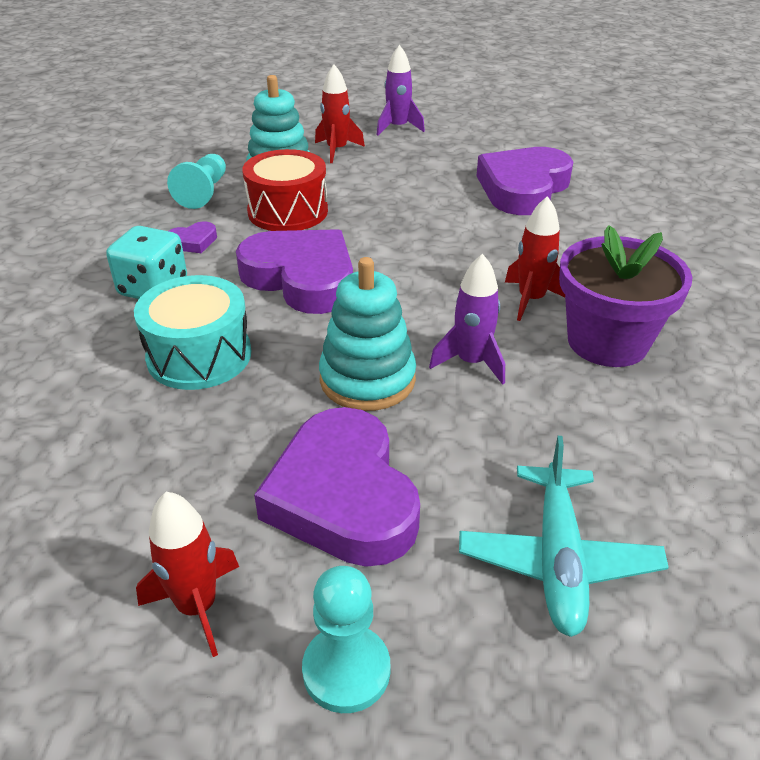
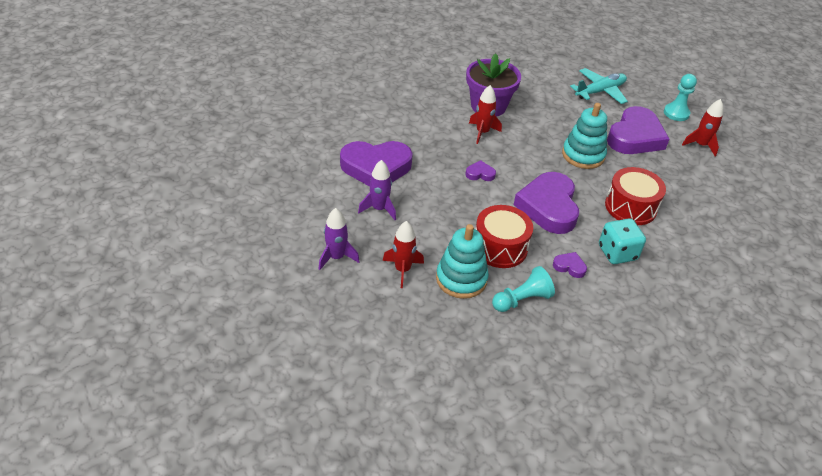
camera: 130 degrees left, 5 degrees up
(199, 355) = (630, 207): turquoise drum -> red drum
(432, 254) = (480, 174): none -> purple heart
(471, 362) = (541, 134): purple rocket -> purple rocket (379, 209)

